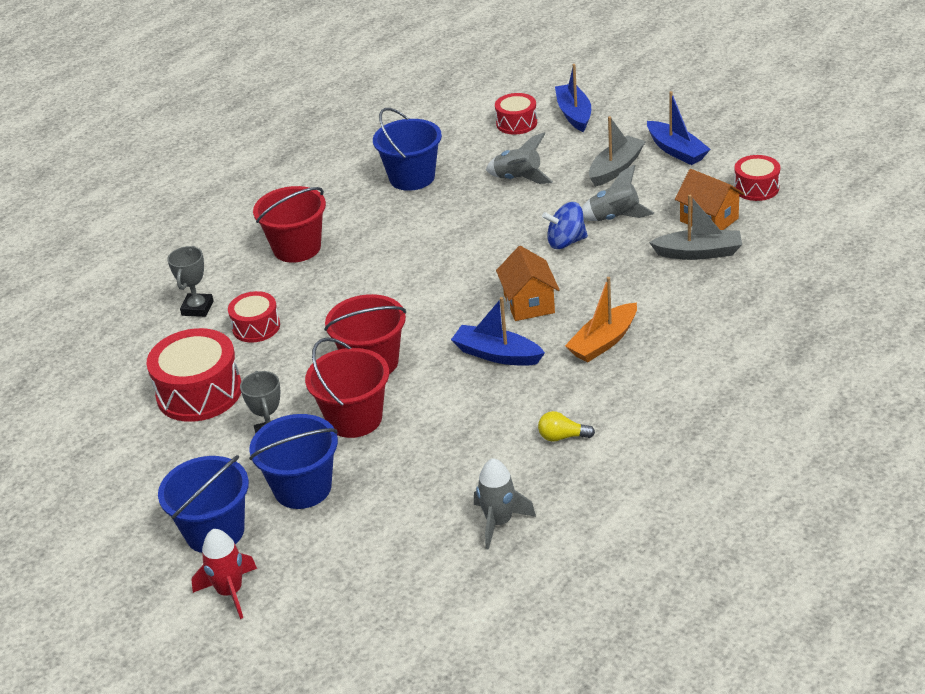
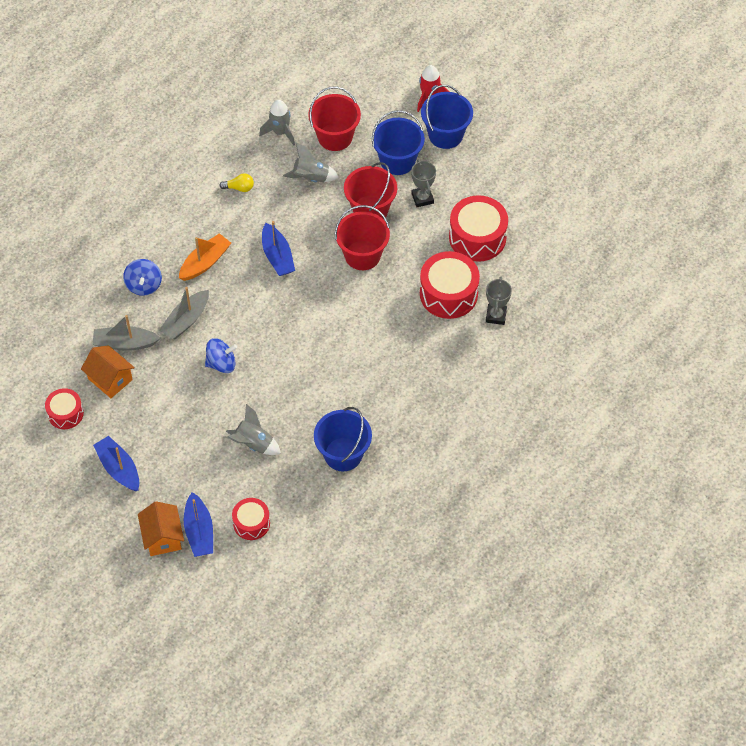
camera: 175 degrees right, 20 degrees up
(256, 327) = (448, 294): red drum -> red drum, size x1.71
(297, 248) = (430, 375): red bucket -> red bucket (335, 137)
(497, 354) = (277, 256): blue boat -> blue boat turned 45 degrees clockwise
(529, 303) = (253, 302): orange house -> orange house (163, 537)
(615, 218) = (181, 388): grey rocket -> grey rocket (311, 178)
(616, 168) = (172, 450): grey boat -> grey boat (186, 320)
(688, 312) = (144, 285): none -> blue spinning top

